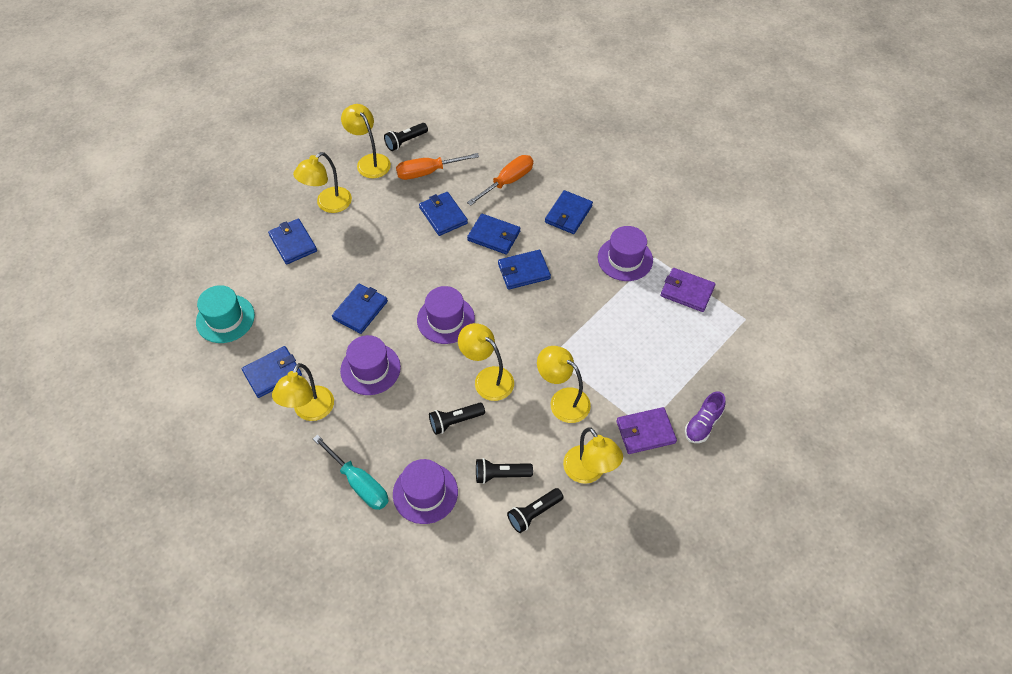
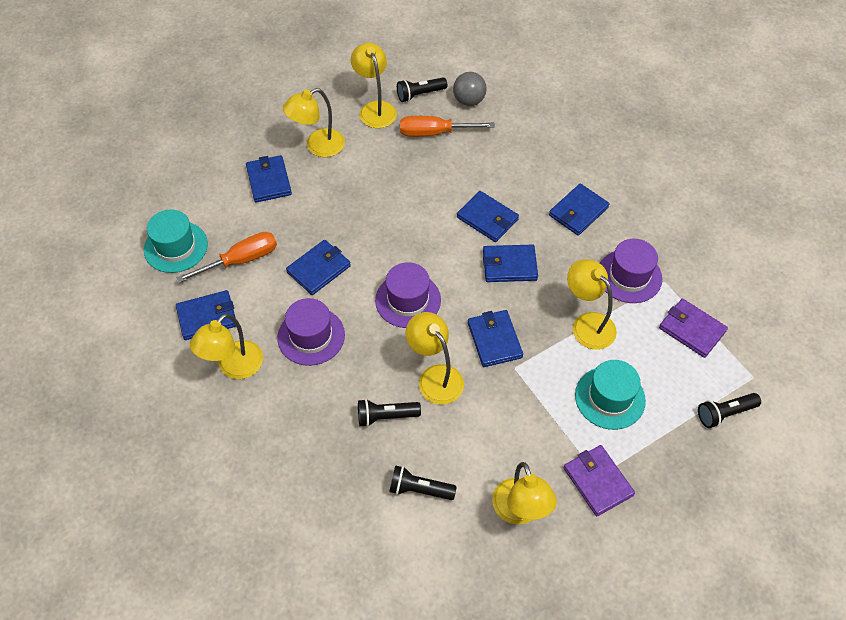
camera: 15 degrees right, 0 degrees up
(359, 483) = (263, 459): turquoise screwdriver -> none
(425, 493) = (330, 488): purple hat -> none
(443, 215) = (438, 184): blue wallet -> blue wallet (494, 340)
(449, 138) = (469, 101): none -> grey ball
(507, 182) = (519, 161): orange screwdriver -> orange screwdriver (240, 260)
(534, 513) = (444, 543): black flashlight -> black flashlight (724, 413)
(562, 400) = (512, 421): yellow lamp -> yellow lamp (587, 324)
(636, 362) = (610, 398): none -> turquoise hat
(645, 432) = (597, 481): purple wallet -> purple wallet turned 60 degrees clockwise
(702, 424) = (668, 489): purple shoe -> none

